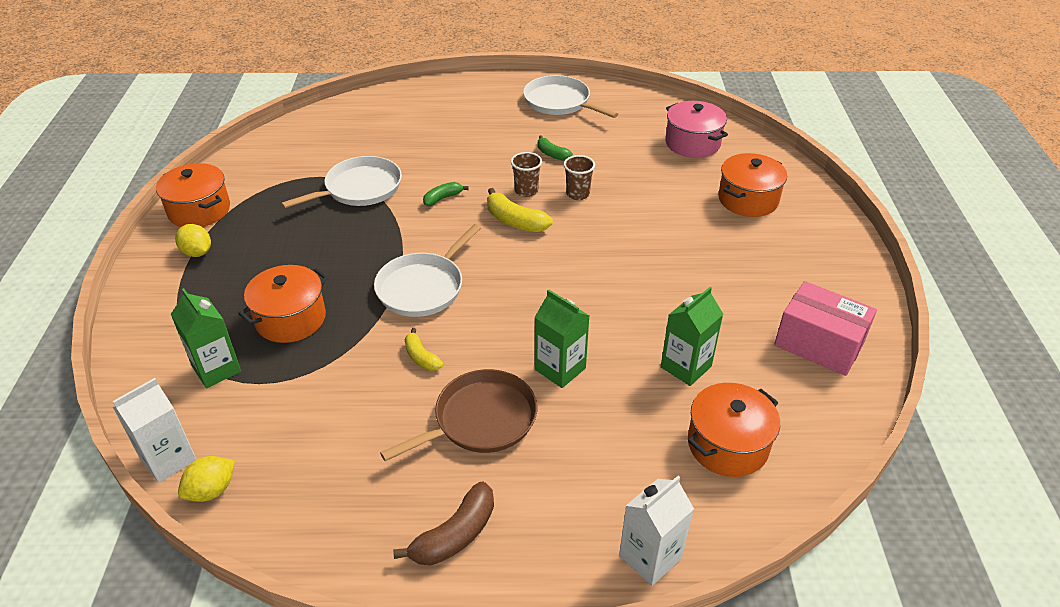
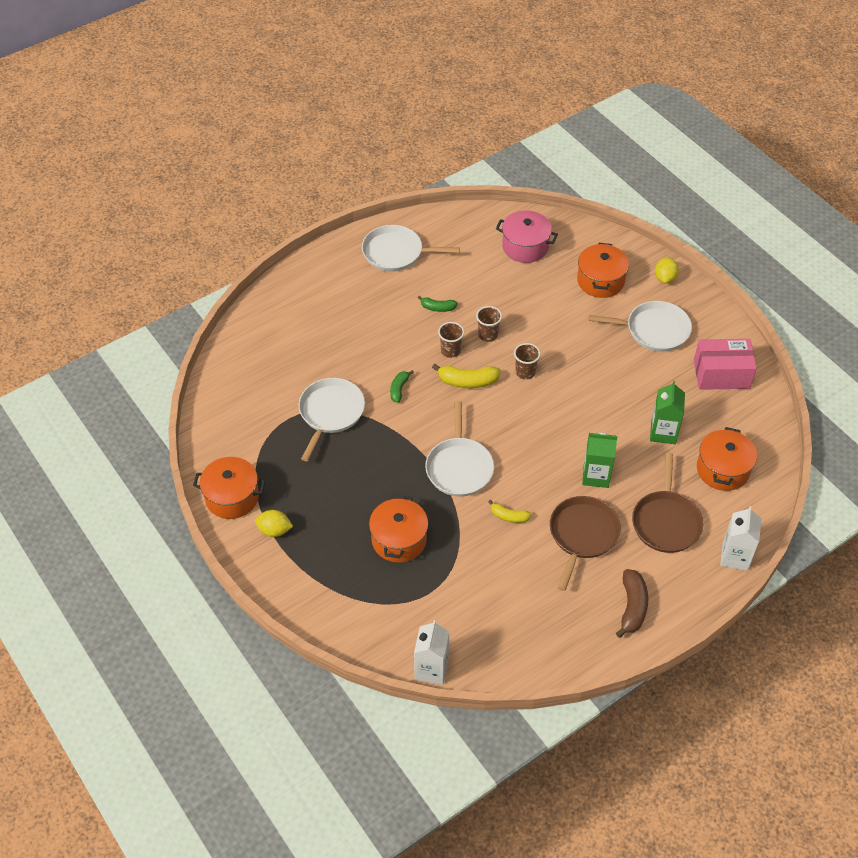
camera: 35 degrees left, 10 degrees up
(211, 490) = (478, 669): yellow lemon -> yellow lemon (665, 278)
(216, 369) = (392, 600): green carton -> none
(582, 239) = (525, 372): none -> brown cup
(596, 462) = (666, 521): none -> brown pan
(770, 265) = (654, 330): none -> white pan

